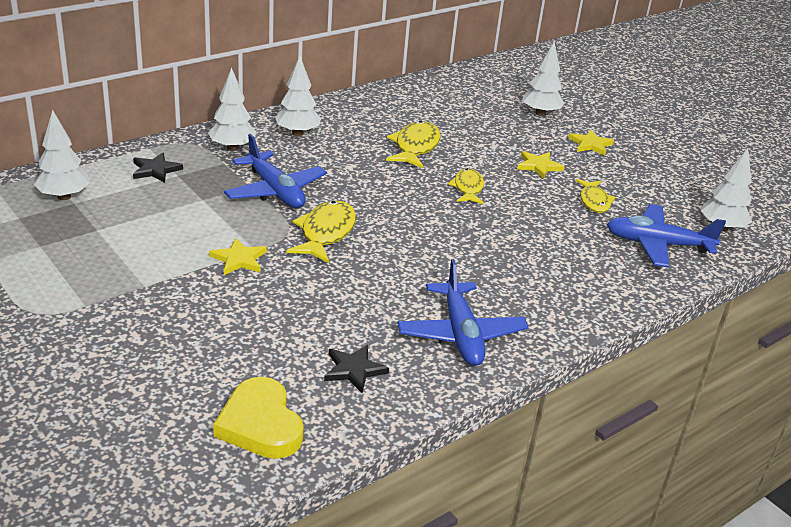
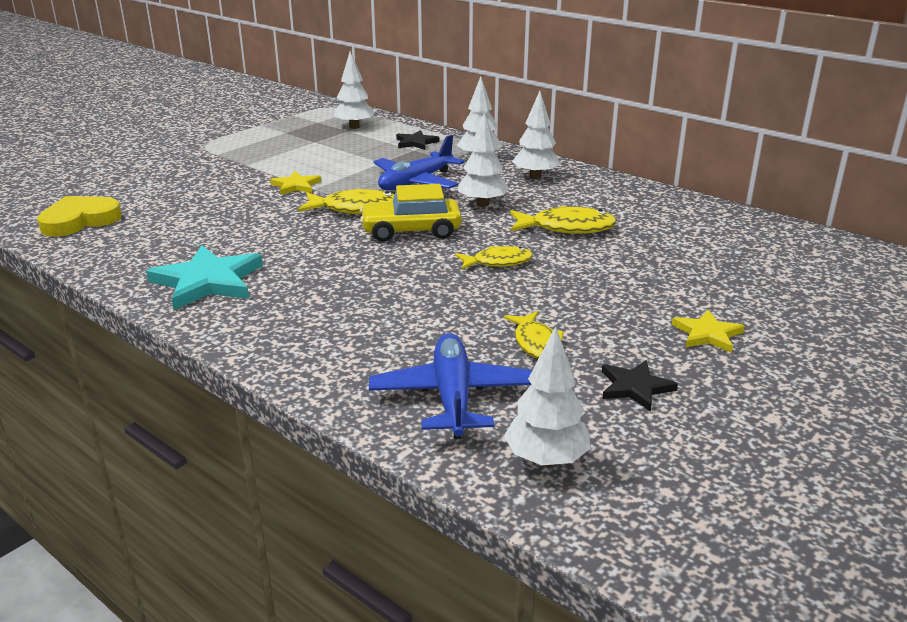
camera: 80 degrees right, 5 degrees down
(354, 370) = (147, 243): black star -> black star (635, 387)
(391, 214) = (411, 231): none -> yellow car
(461, 334) = (208, 281): blue plane -> turquoise star
(538, 166) = (597, 300): yellow star -> none
(540, 113) = (759, 292): white tree -> white tree (482, 204)
(594, 201) = (536, 343): yellow fish -> yellow fish turned 90 degrees counterclockwise

